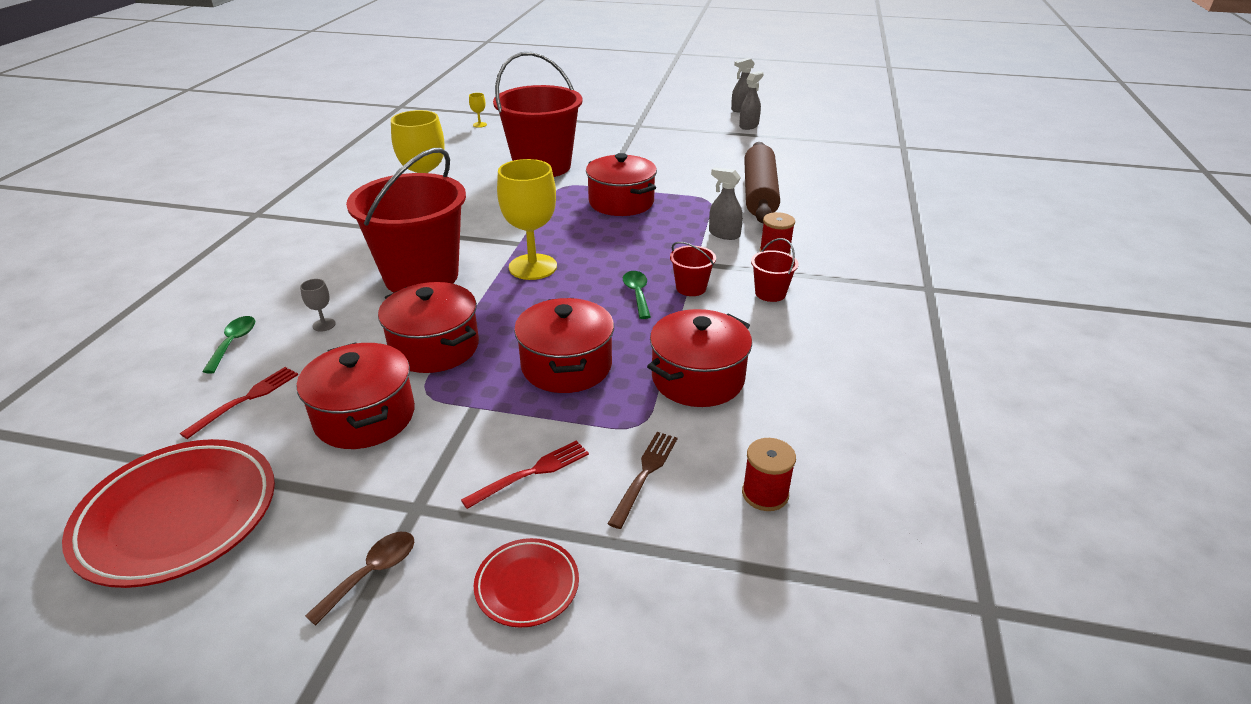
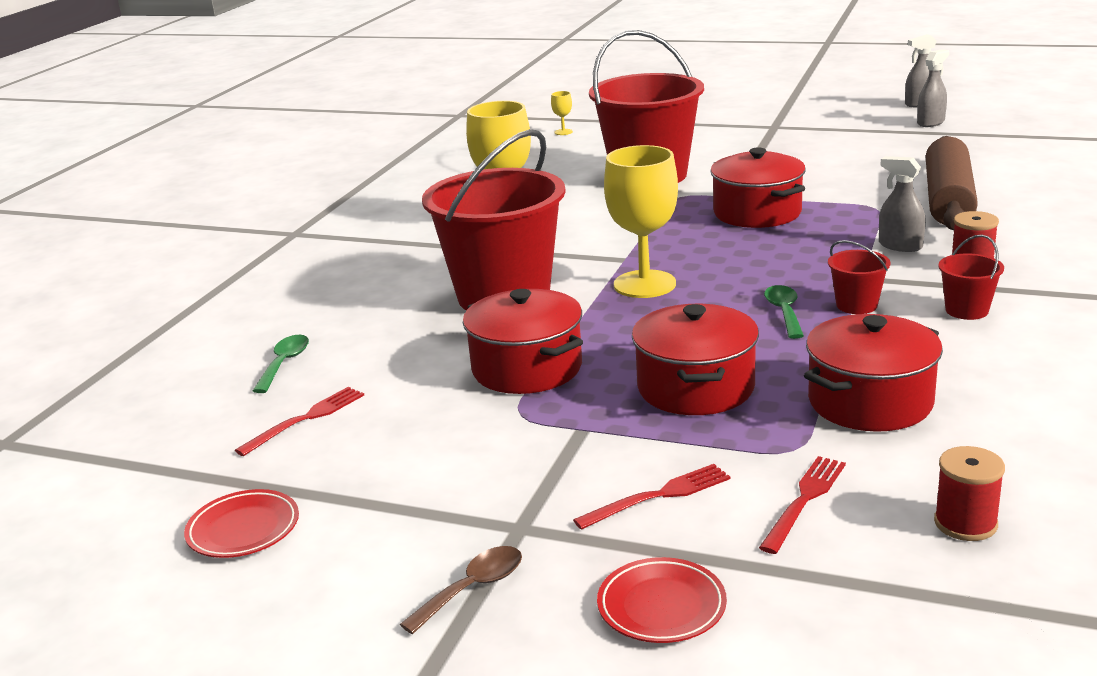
camera: 10 degrees right, 10 degrees down
(178, 517) = (243, 529): red plate -> red plate, size x0.51
(324, 325) = (389, 345): grey goblet -> none
(365, 417) = (448, 437): red pot -> none
(645, 474) = (804, 500): brown fork -> red fork

